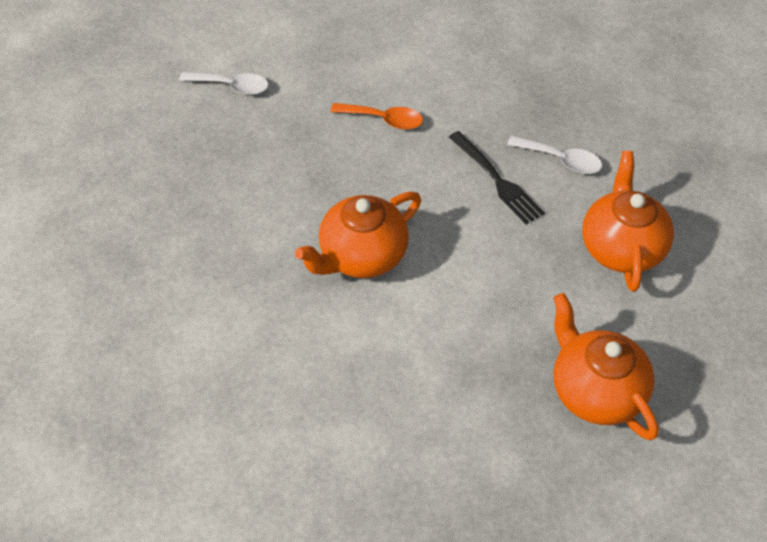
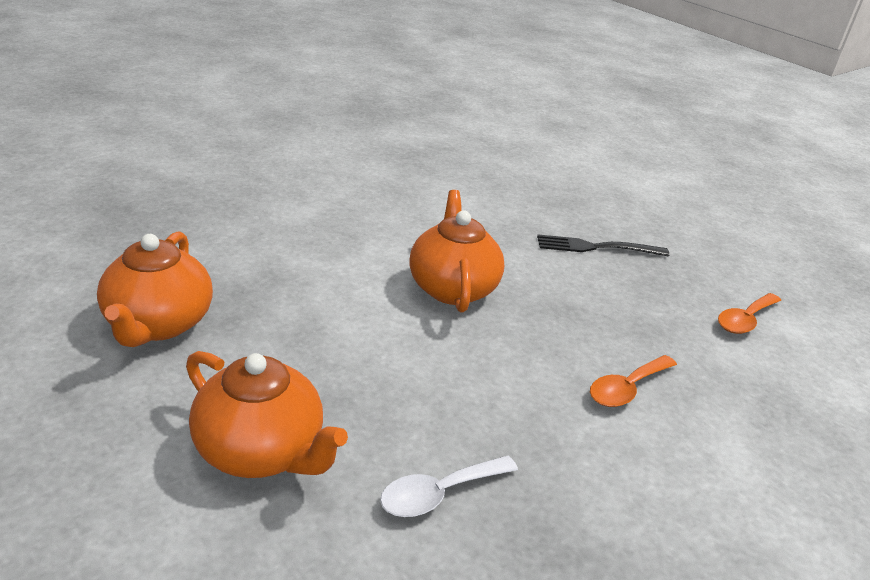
camera: 120 degrees right, 20 degrees down
(231, 86) = (745, 320): white spoon -> orange spoon
(497, 180) = (459, 418): black fork -> black fork (596, 247)
(595, 391) = (158, 324): orange teapot -> orange teapot turned 90 degrees clockwise

